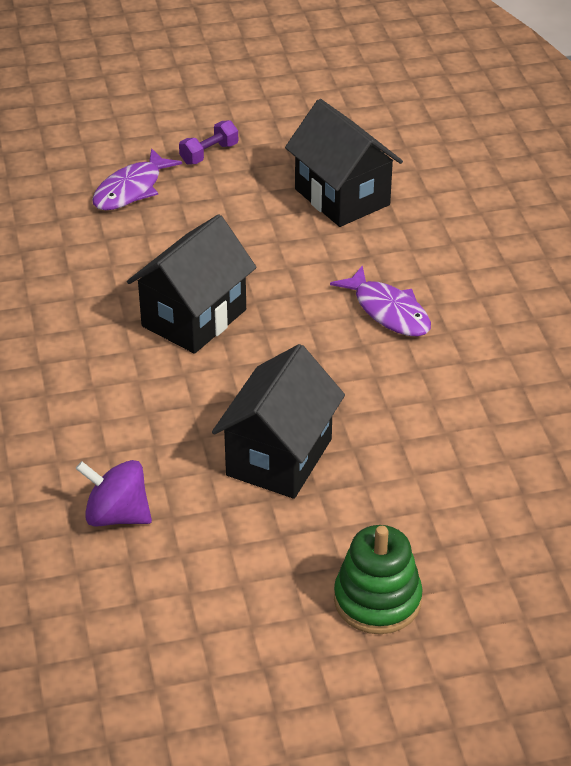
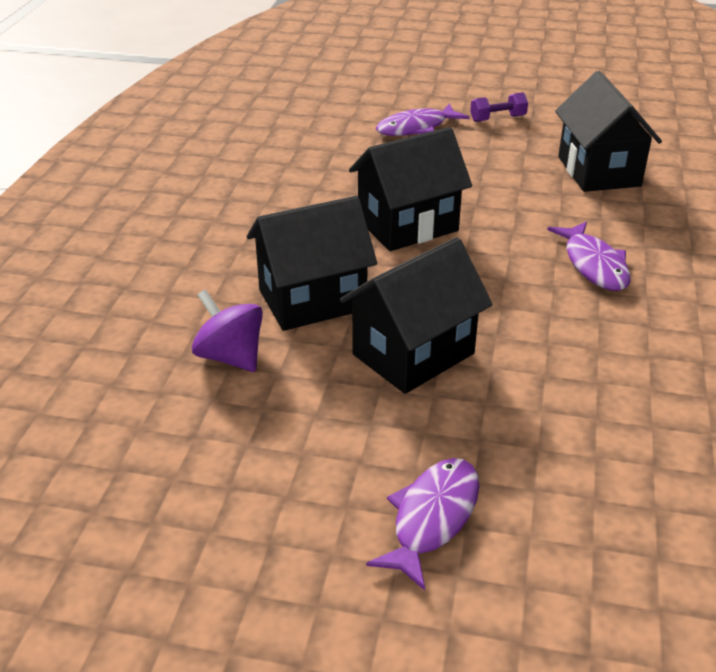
camera: 25 degrees right, 5 degrees down
(154, 431) = (312, 300): none -> black house
(377, 600) = (432, 518): green stacking toy -> purple fish

